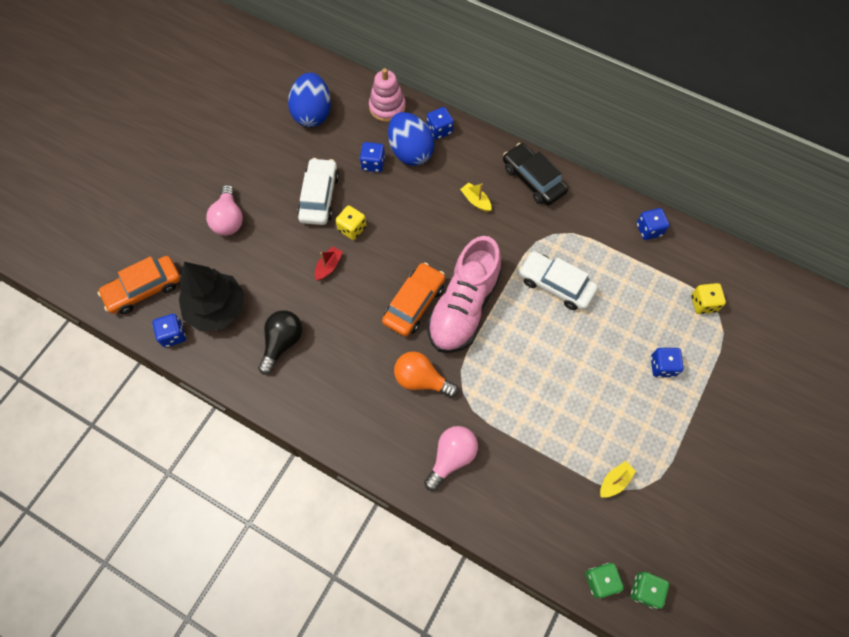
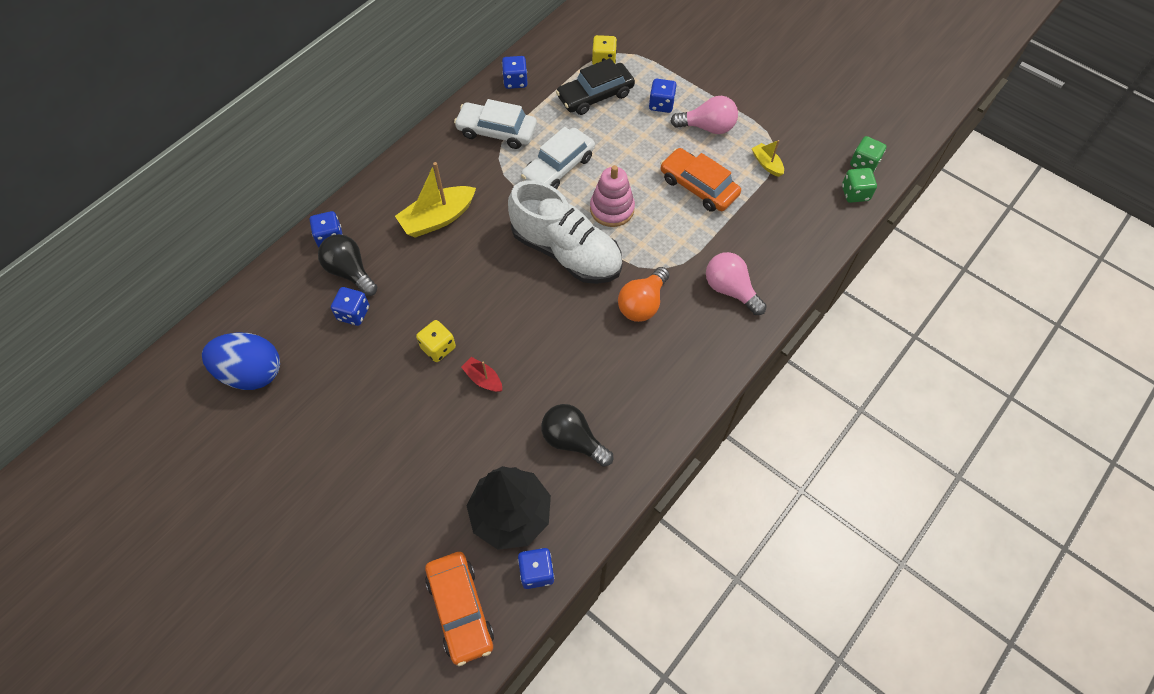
camera: 80 degrees left, 5 degrees down
(229, 219) = (383, 491): pink light bulb -> pink light bulb (707, 127)
(319, 197) = (382, 379): white car -> white car (497, 131)
(387, 107) = (275, 287): pink stacking toy -> pink stacking toy (612, 209)
(410, 152) = (350, 271): blue egg -> black light bulb
(414, 303) = (551, 297): orange car -> orange car (698, 186)
(463, 307) = (566, 252): pink shoe -> white shoe
(475, 201) = (438, 218): yellow boat -> yellow boat, size x1.90
(533, 179) = (427, 162): black car -> black car (595, 95)

